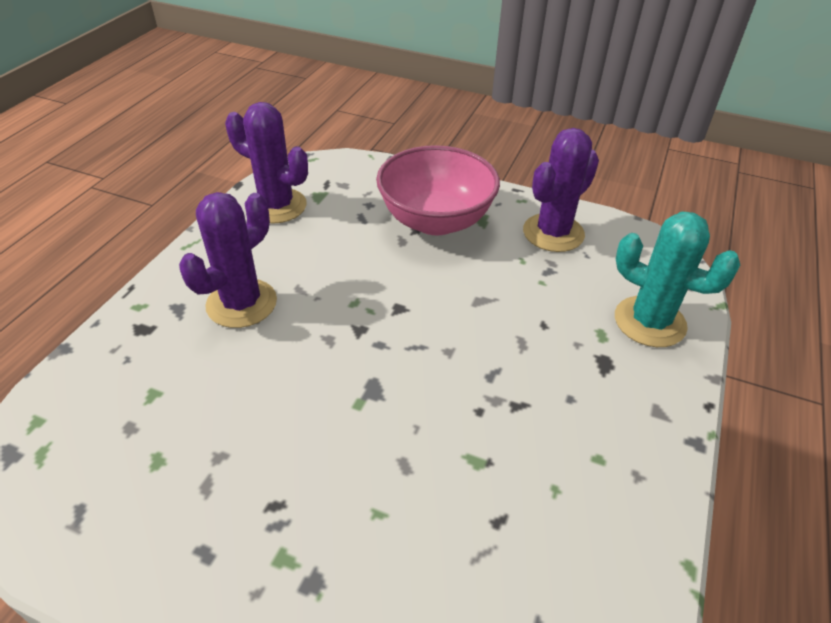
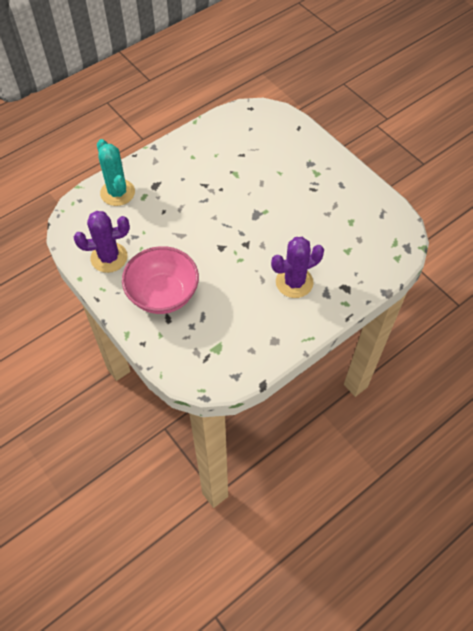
camera: 150 degrees left, 15 degrees up
(277, 206) = (247, 349): purple cactus -> none

